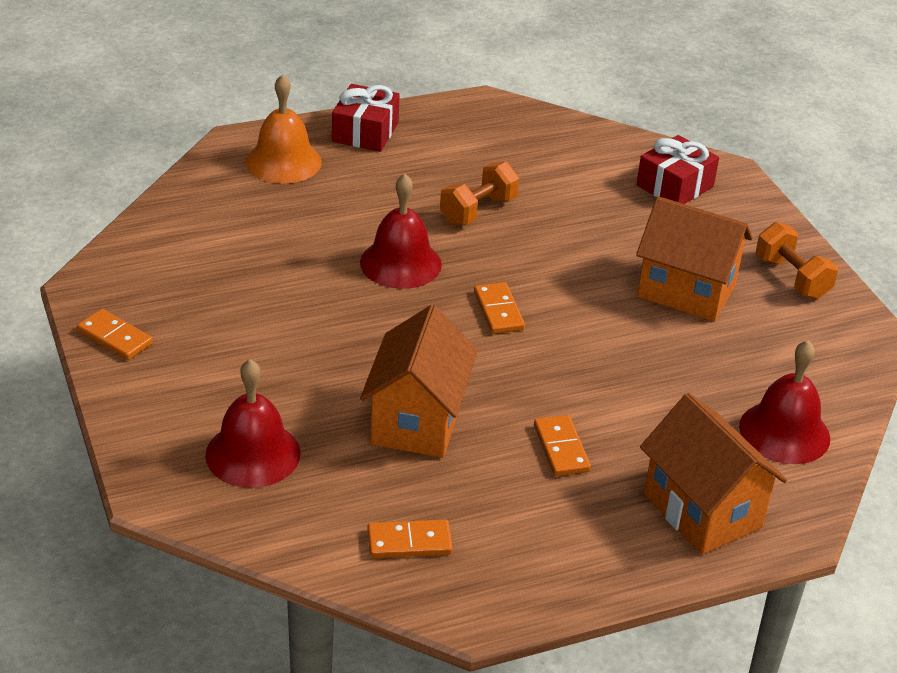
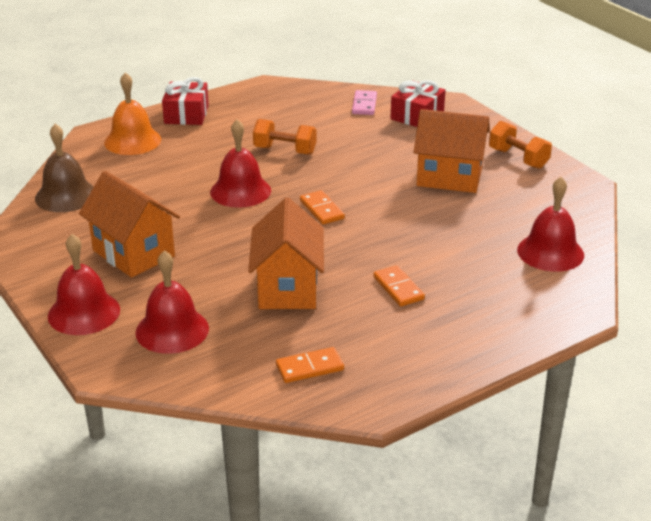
camera: 10 degrees left, 5 degrees down
(115, 337) = (41, 271): orange domino -> none
(151, 407) = (84, 312): none -> red bell
(175, 231) = (66, 196): none -> brown bell
(478, 211) = (285, 150): orange dumbbell -> orange dumbbell turned 75 degrees clockwise
(608, 156) = (364, 105): none -> pink domino
(702, 511) = (513, 310): orange house -> orange house (133, 253)

